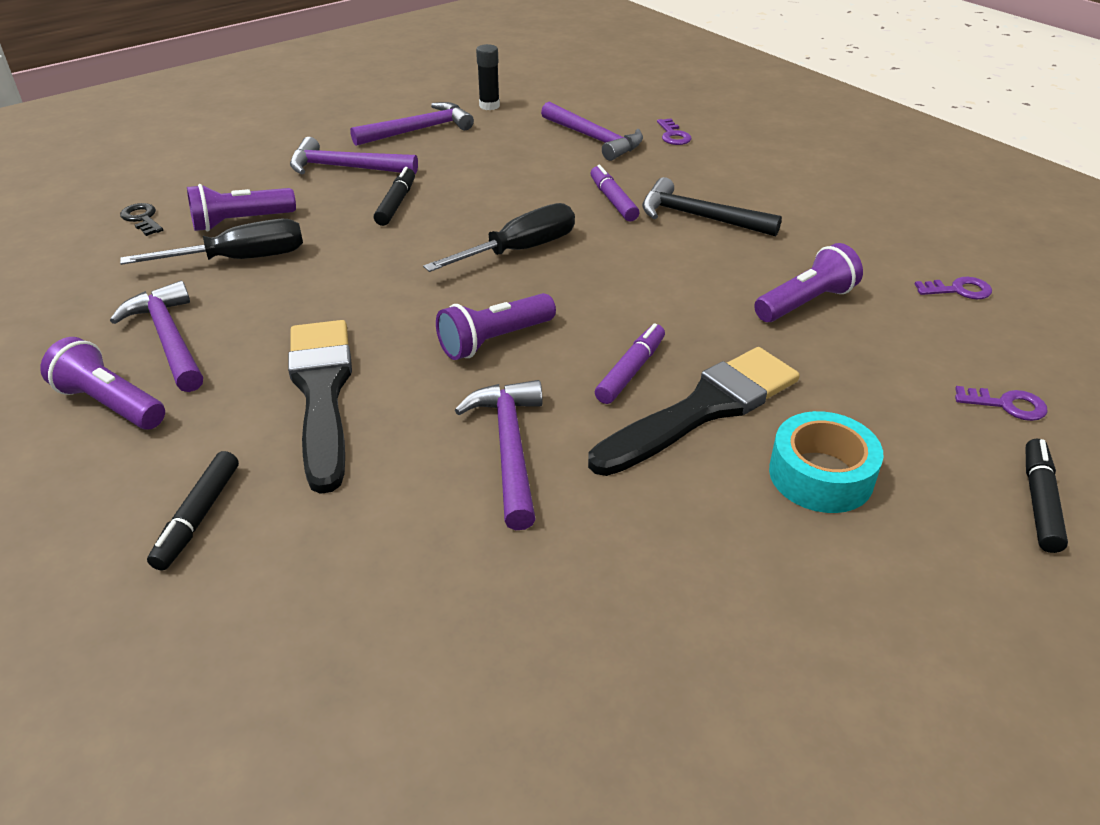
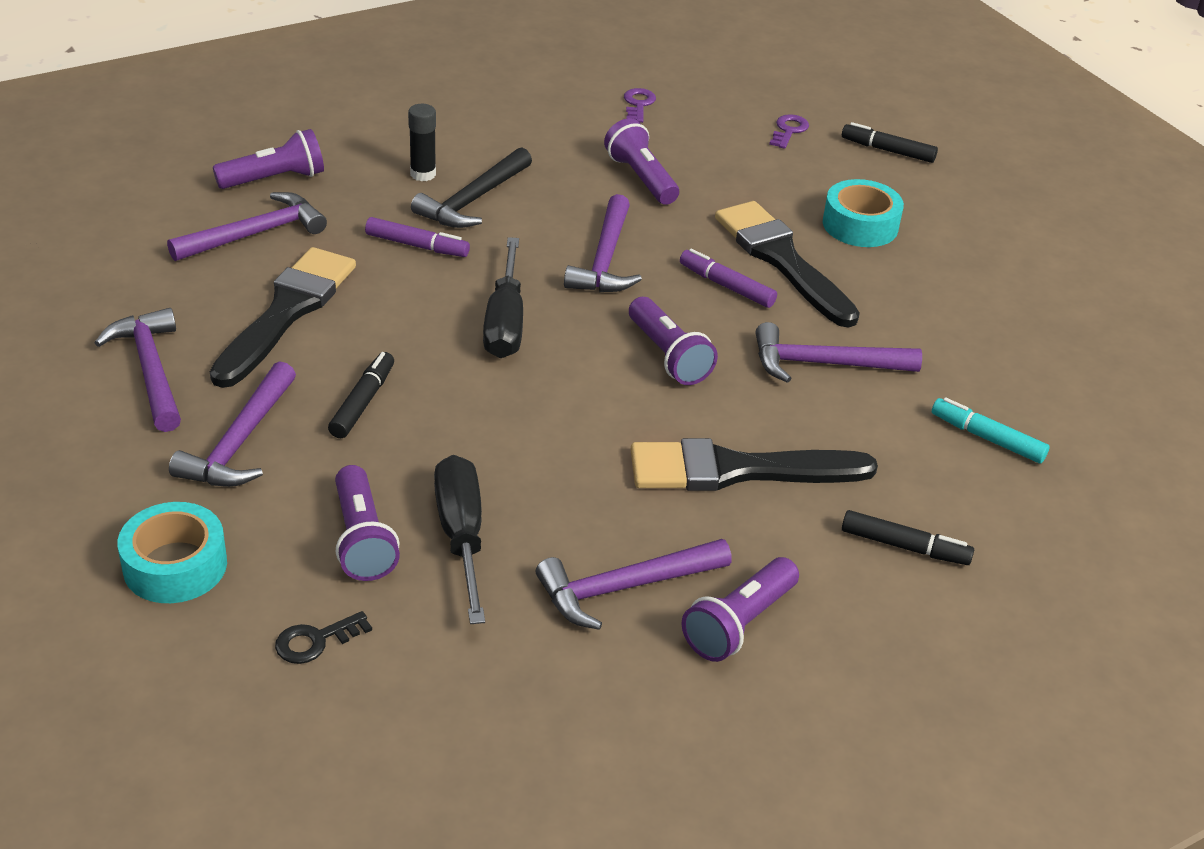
camera: 85 degrees left, 0 degrees up
(222, 166) = (175, 565): none -> turquoise tape
(391, 598) = (987, 438): none -> turquoise marker
(396, 203) = (363, 402): black marker -> black marker turned 90 degrees clockwise
(489, 106) = (103, 301): black glue stick -> black glue stick (423, 174)
(499, 163) = (287, 312): none -> black brush
(519, 250) = (505, 322): black screwdriver -> black screwdriver turned 150 degrees counterclockwise
(613, 200) = (417, 246): purple marker -> purple marker turned 150 degrees counterclockwise
(641, 293) = (605, 259): none -> purple hammer
(673, 135) = (274, 179): purple key -> purple flashlight

